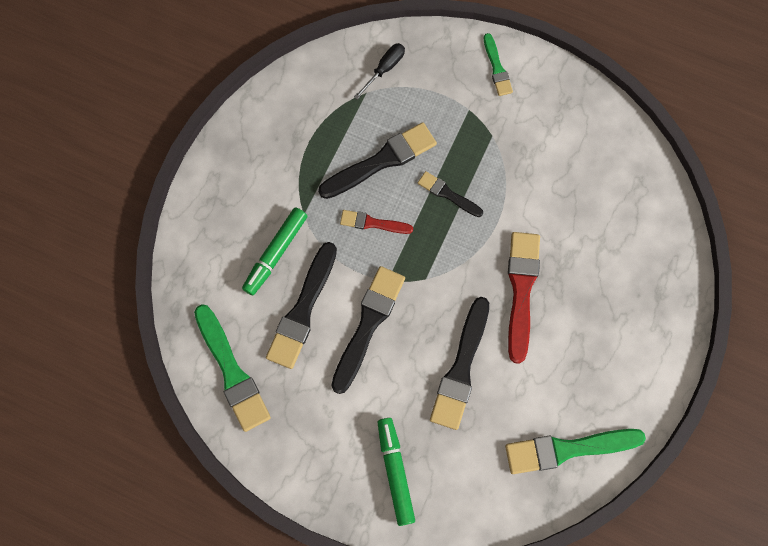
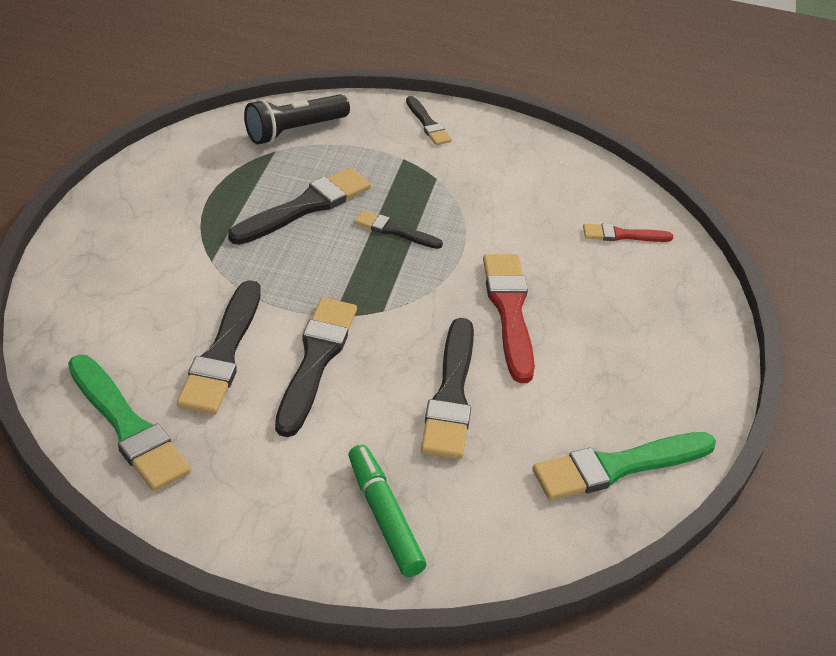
camera: 15 degrees left, 30 degrees down
(276, 253) = (178, 300): green marker -> none
(373, 223) = (304, 263): red brush -> red brush (622, 235)
(384, 69) = (294, 130): black screwdriver -> black flashlight
(497, 68) = (428, 124): green brush -> black brush

